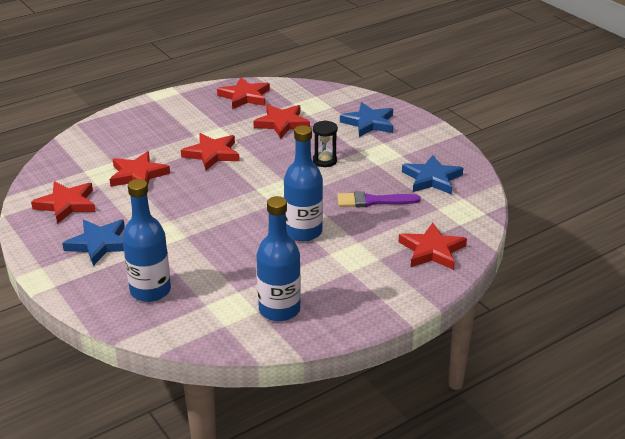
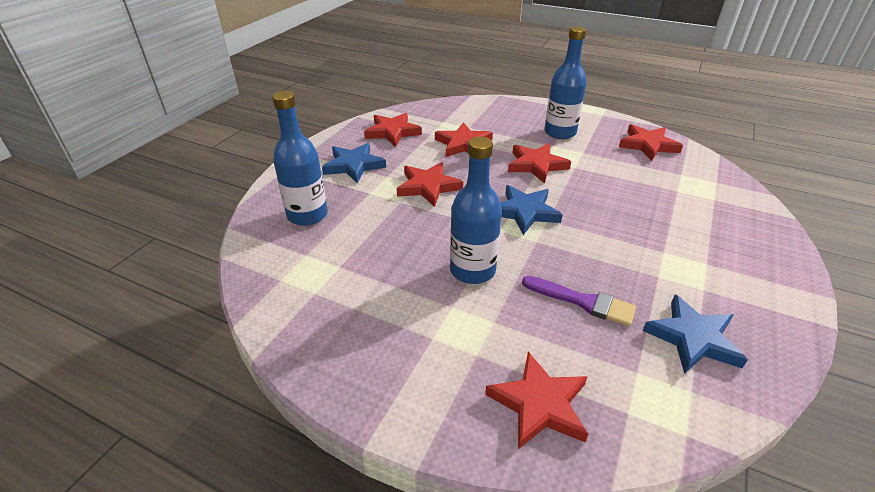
camera: 60 degrees right, 5 degrees up
(279, 309) = (326, 308): blue bottle -> blue bottle (560, 132)
(282, 123) = (637, 182): red star -> red star (428, 187)
(324, 161) = (612, 234): black hourglass -> none
(369, 123) = (726, 237): blue star -> blue star (525, 212)
(373, 201) = (583, 302): purple brush -> purple brush turned 150 degrees clockwise

